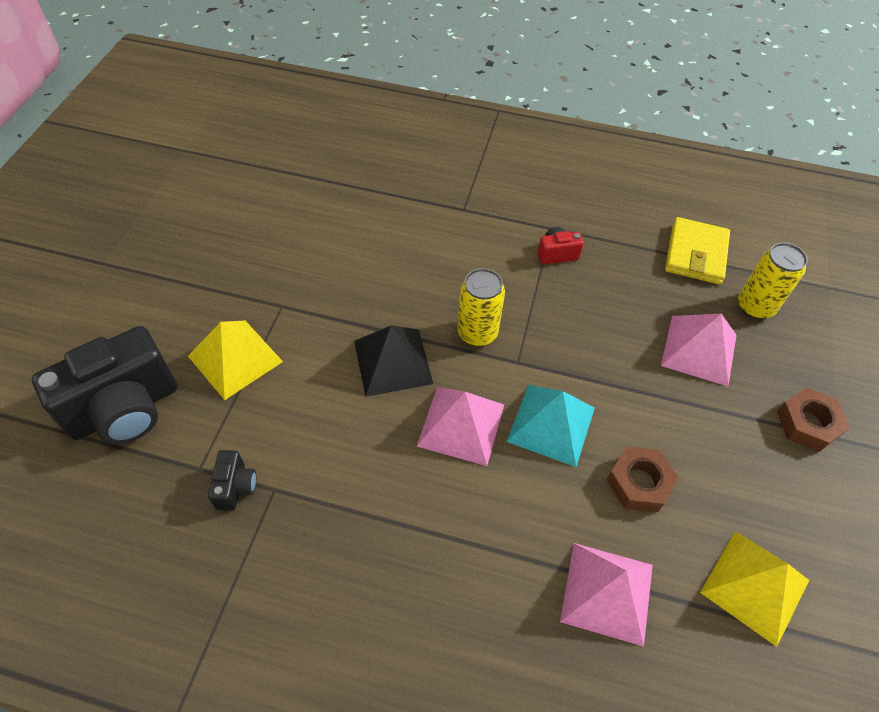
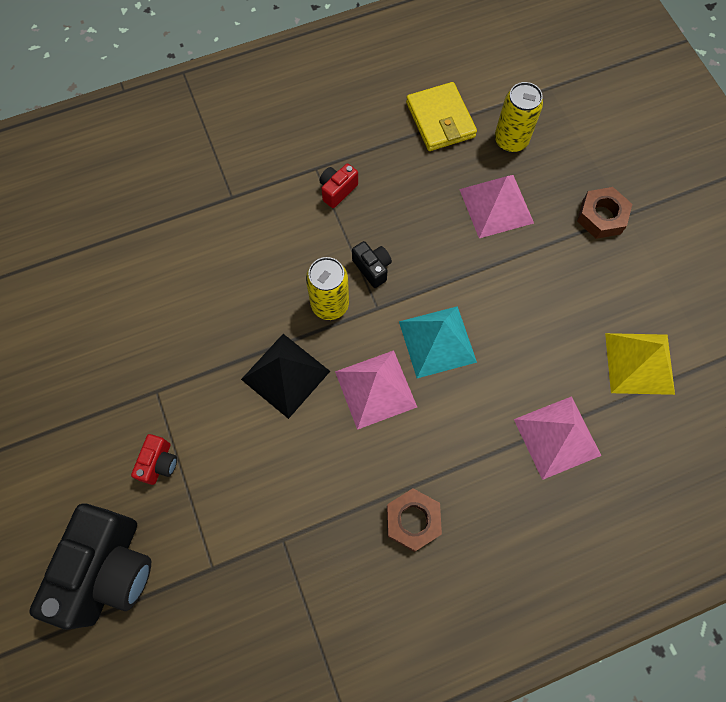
camera: 35 degrees left, 15 degrees up
(235, 358) = (159, 463): yellow pyramid -> red camera
(235, 487) = (253, 560): black camera -> black camera (372, 268)
(639, 483) = (525, 343): brown nut -> brown nut (412, 520)

